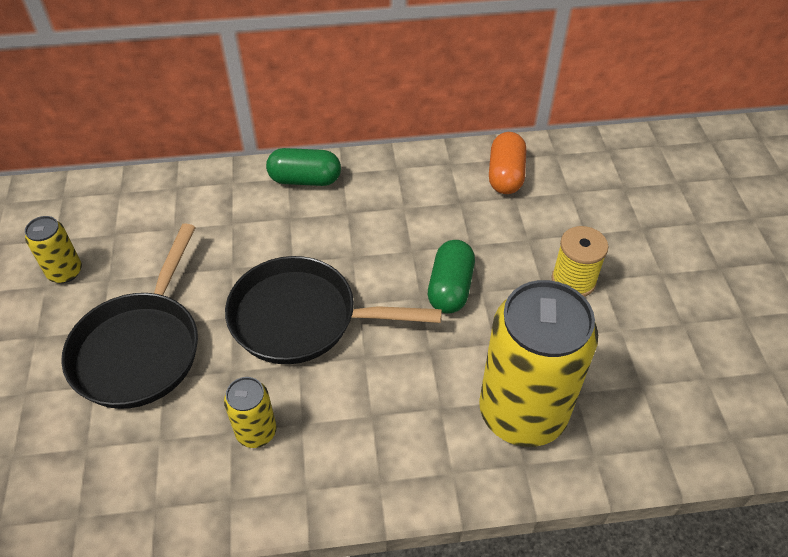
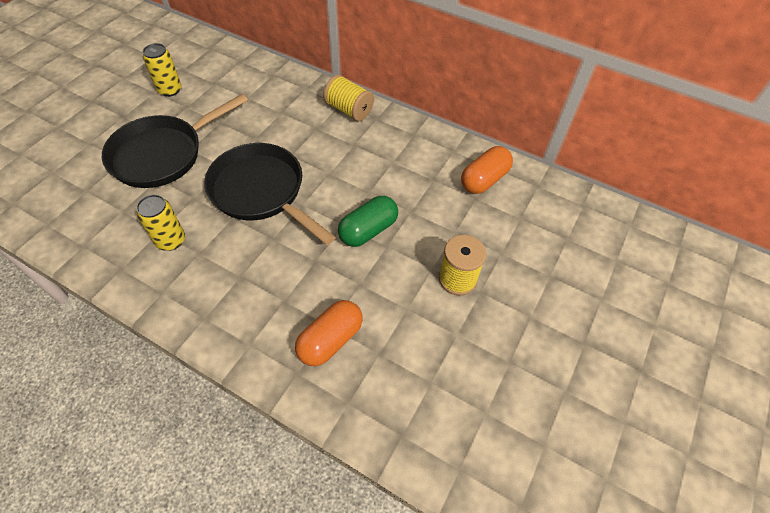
camera: 35 degrees right, 5 degrees up
(305, 180) = (349, 110): green capsule -> yellow spool
(522, 412) = (330, 340): yellow can -> orange capsule

